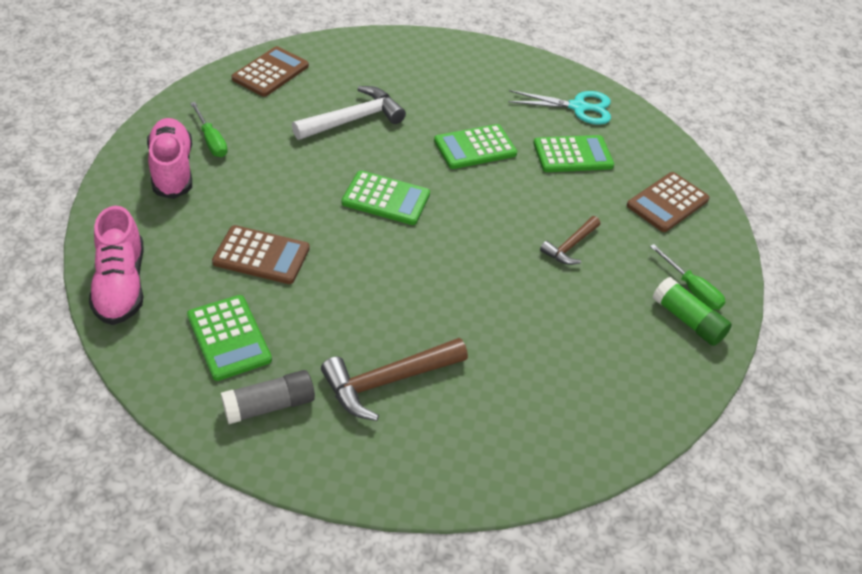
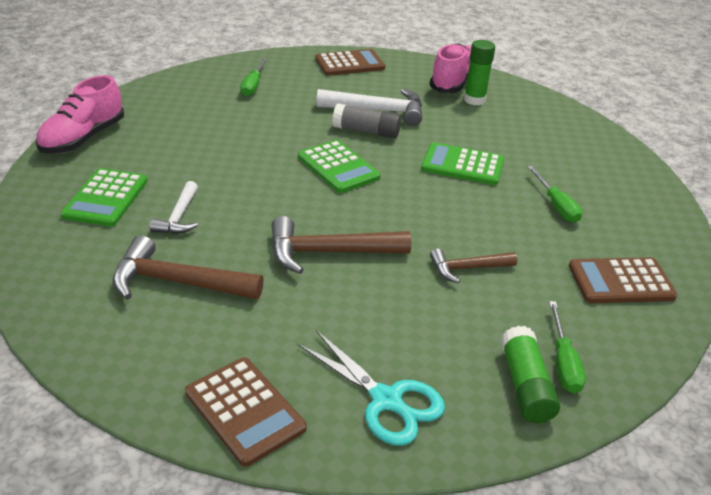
camera: 40 degrees right, 10 degrees down
(172, 169) = (205, 91): pink shoe -> pink shoe (454, 82)
(261, 255) = (196, 162): brown calculator -> brown calculator (244, 410)
(269, 405) = (74, 251): grey glue stick -> grey glue stick (366, 131)
(315, 320) = (179, 217): none -> white hammer
(417, 70) = (474, 100): none -> green glue stick
(466, 287) = (328, 252): none -> brown hammer
(573, 155) = (556, 205): green calculator -> green screwdriver
(578, 107) = (606, 175): turquoise scissors -> turquoise scissors (386, 401)

